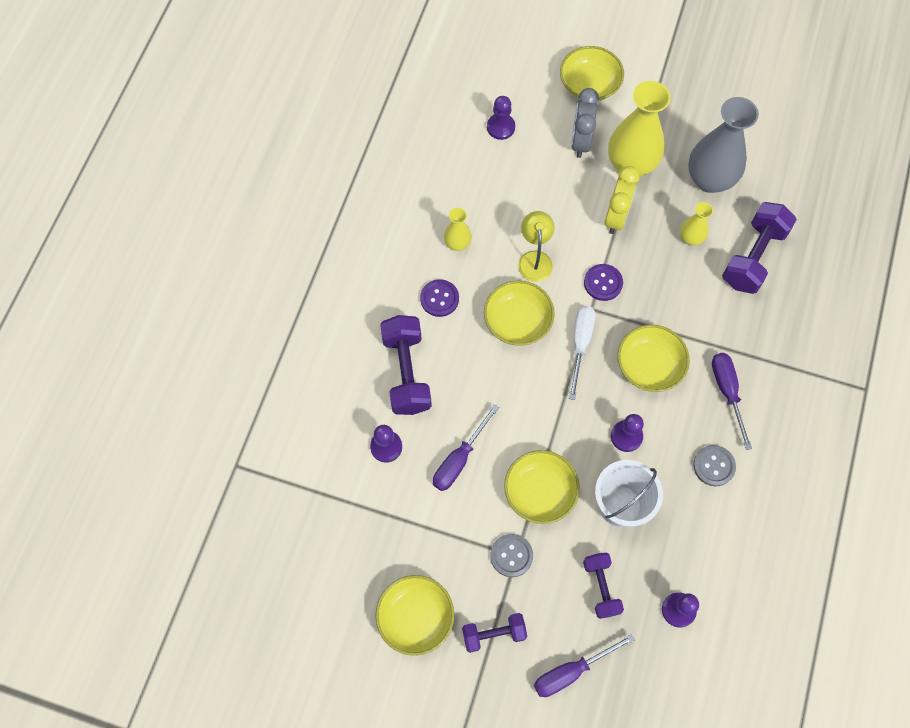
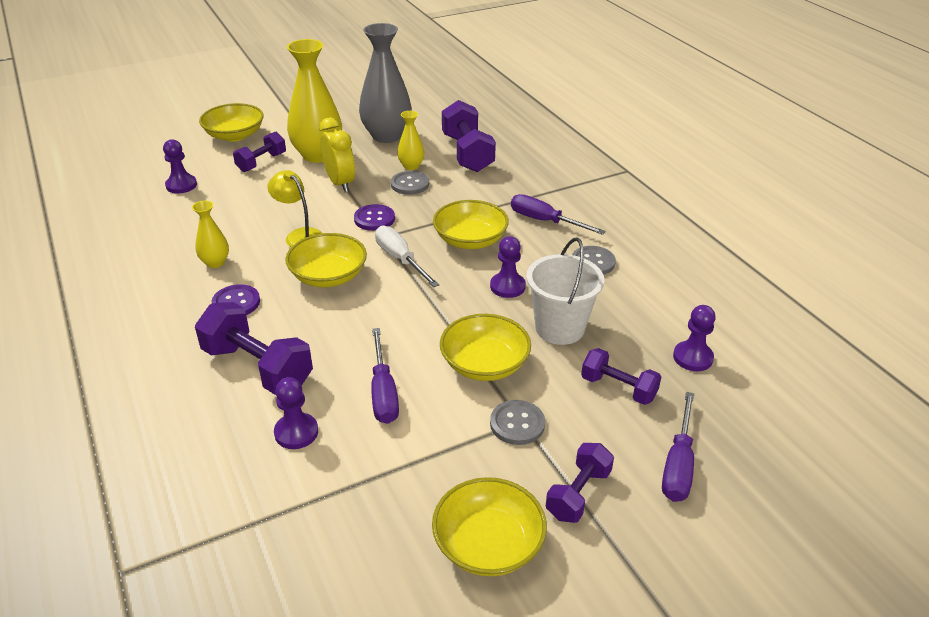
camera: 45 degrees left, 30 degrees down
(580, 141) = (261, 162): grey clock -> purple dumbbell
(667, 261) = (410, 184): none -> grey button

